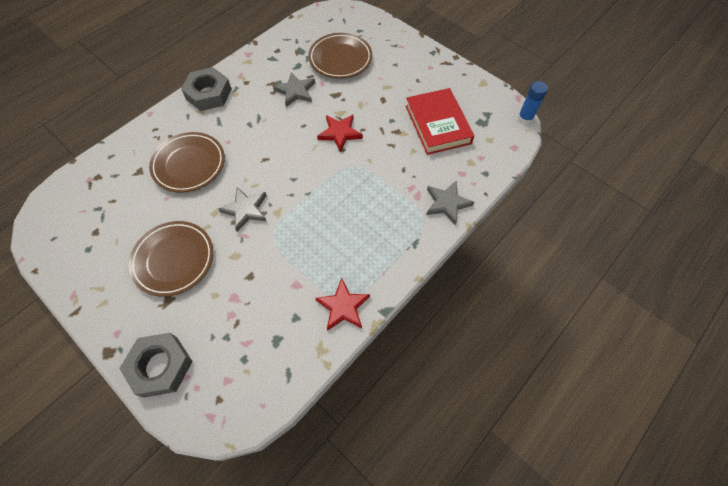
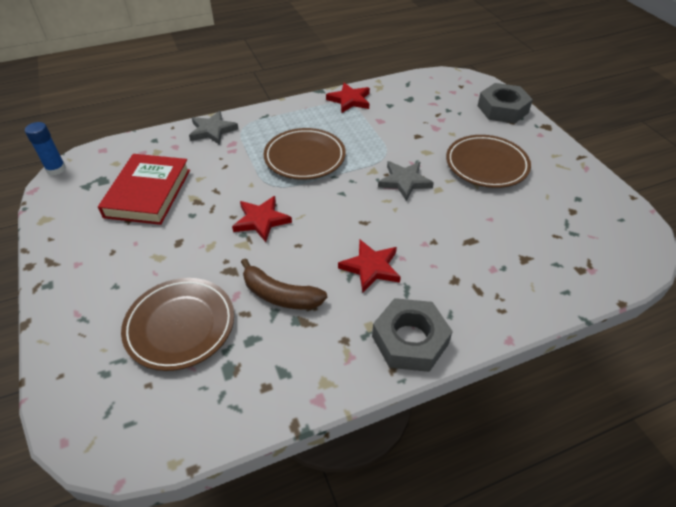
camera: 155 degrees left, 15 degrees down
(189, 164) = (458, 245): brown plate -> brown plate (305, 157)
(246, 127) = (371, 267): none -> red star
(295, 91) = (280, 295): grey star -> brown banana

